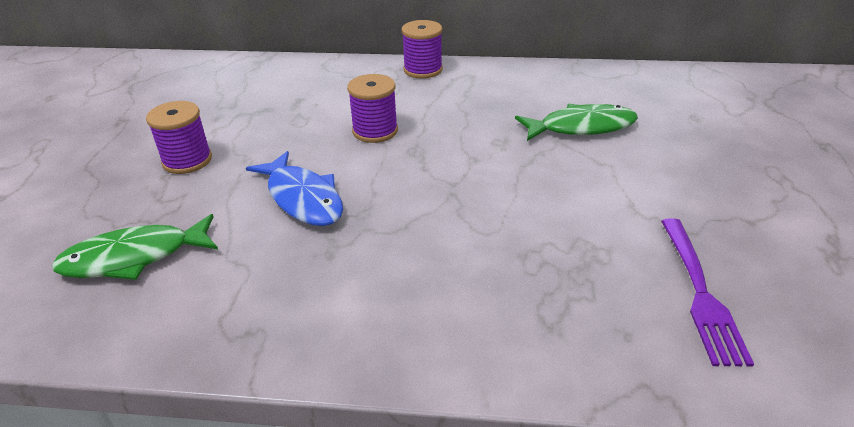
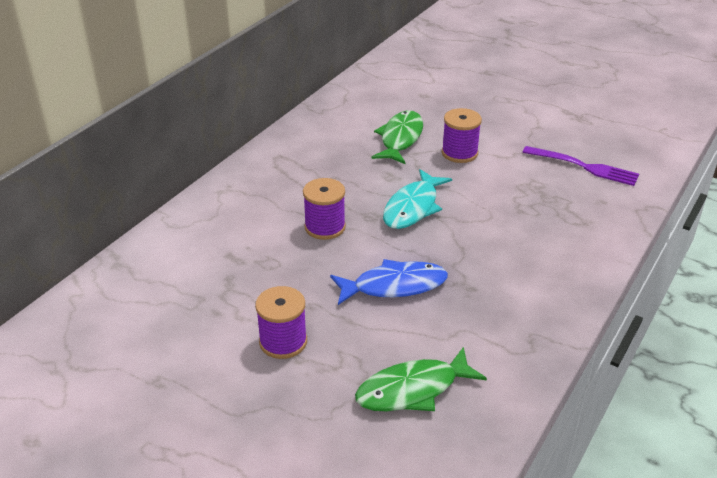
camera: 65 degrees left, 0 degrees up
(134, 257) = (413, 390): green fish -> green fish turned 60 degrees clockwise
(423, 70) = (244, 175): purple spool -> purple spool (459, 153)
(454, 172) = (413, 207): none -> turquoise fish

